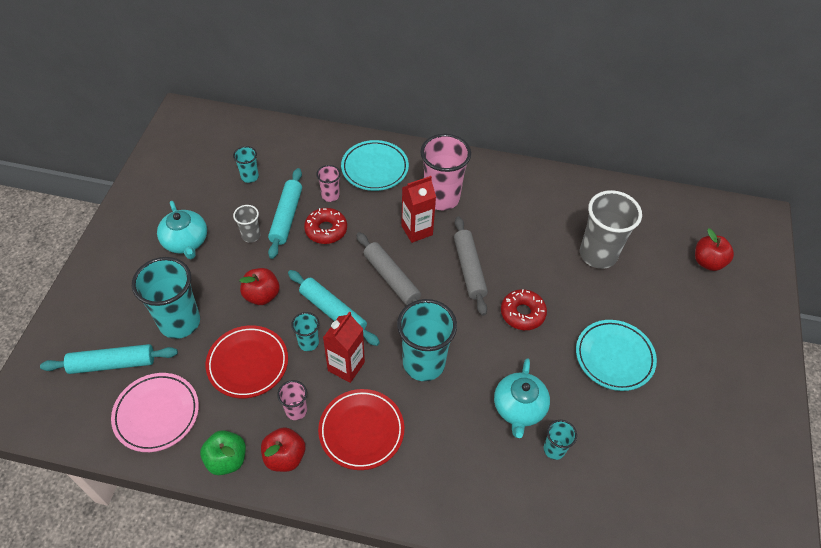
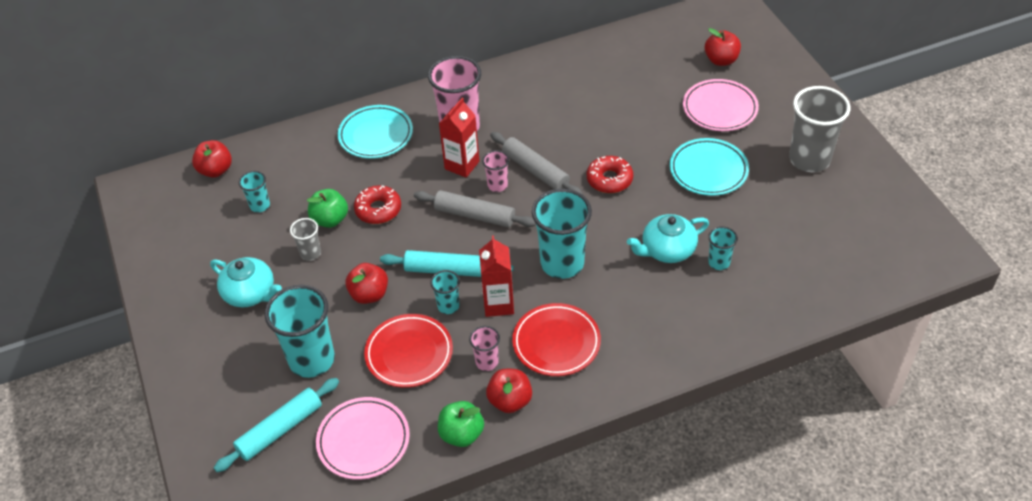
camera: 30 degrees left, 5 degrees down
(245, 132) = (215, 170): none -> red apple
(286, 217) = (330, 219): turquoise rolling pin -> green apple
(330, 195) = (355, 180): pink cup -> pink cup (497, 185)
(519, 408) = (667, 250): turquoise teapot -> turquoise teapot turned 90 degrees clockwise
(598, 254) = (631, 101): grey cup -> grey cup (809, 159)
(670, 306) = (719, 109): none -> pink plate

